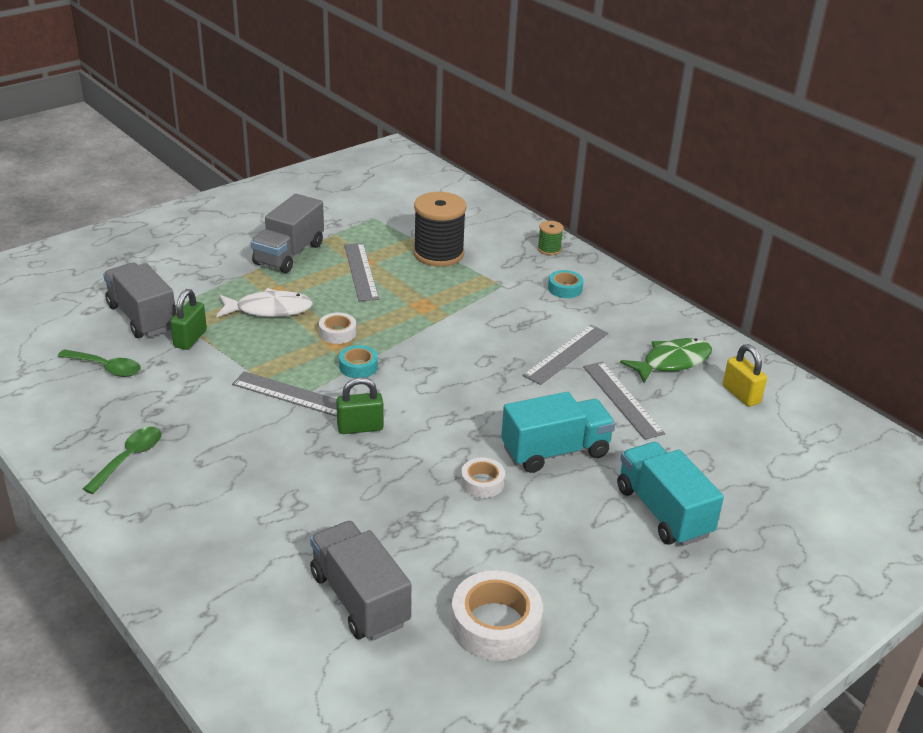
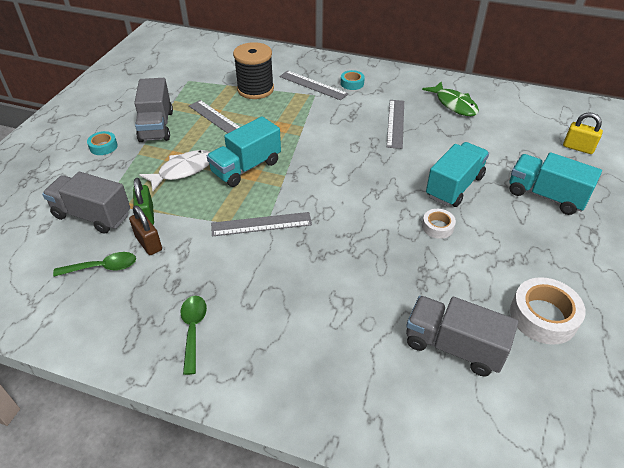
camera: 30 degrees left, 10 degrees up
(167, 365) = (148, 243): none -> brown padlock
(337, 333) = (246, 167): white tape -> turquoise truck
(358, 366) = (283, 185): turquoise tape -> turquoise tape (103, 146)
(360, 428) = (328, 226): green padlock -> none
(549, 249) = (317, 62): green spool -> none
(622, 399) = (453, 138): grey ruler -> grey ruler (313, 85)
(672, 362) = (454, 104): green fish -> green fish turned 120 degrees clockwise
(741, 394) = (506, 109): yellow padlock -> yellow padlock (578, 148)

